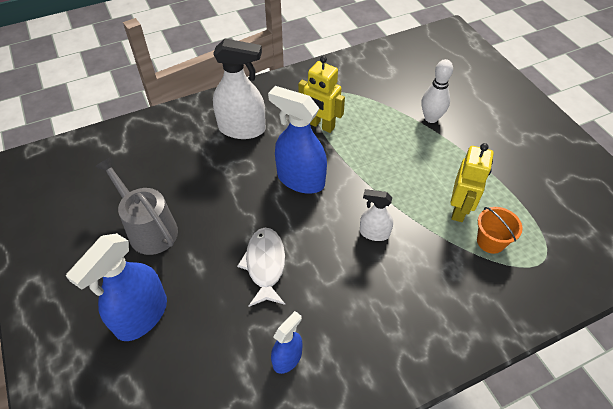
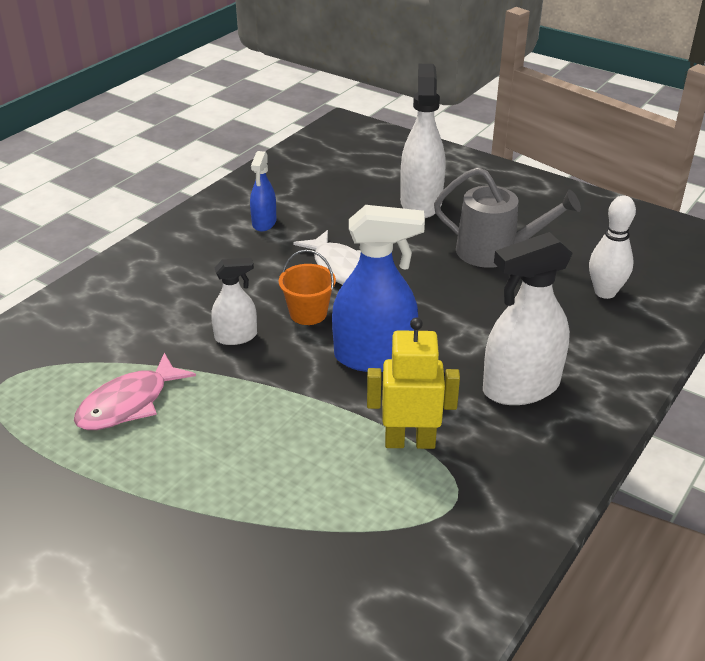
camera: 150 degrees right, 15 degrees down
(141, 316) = (421, 203): blue spray bottle -> white spray bottle
(431, 118) = (226, 538): white bowling pin -> white bowling pin (605, 292)
(459, 209) = (129, 404): yellow robot -> pink fish
(490, 241) = (75, 382): orange bucket -> orange bucket (308, 313)

